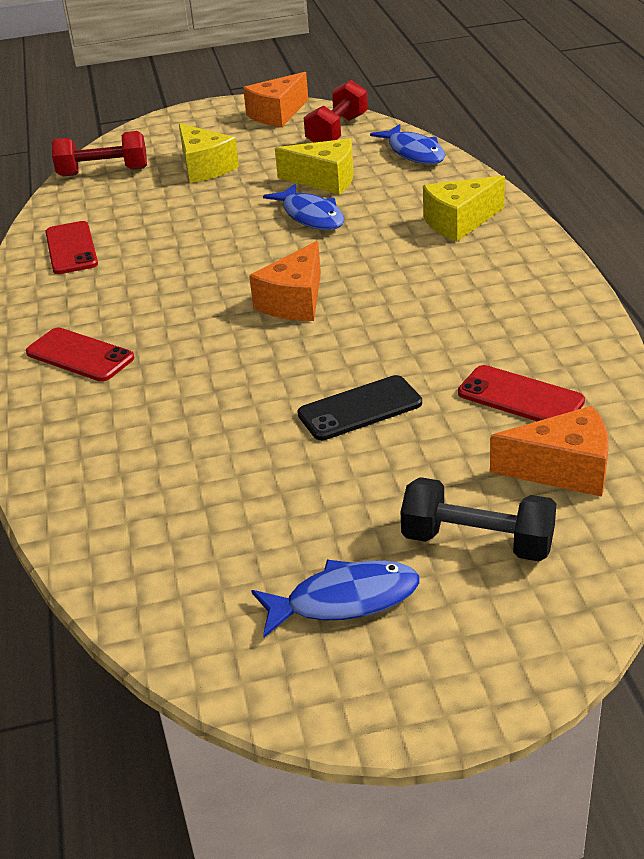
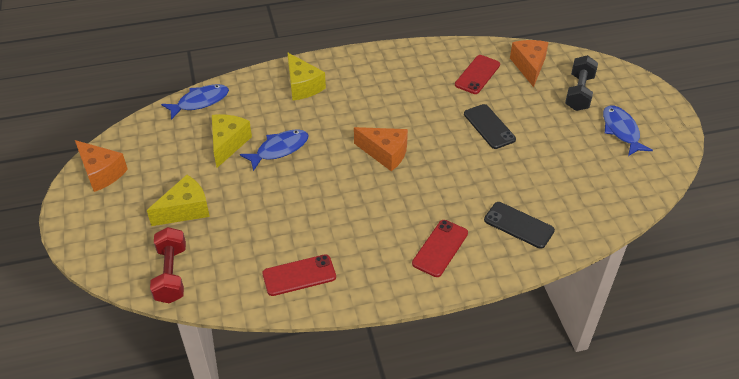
camera: 95 degrees left, 10 degrees up
(103, 435) = (518, 225): none -> black phone
(337, 131) = (149, 139): red dumbbell -> none

